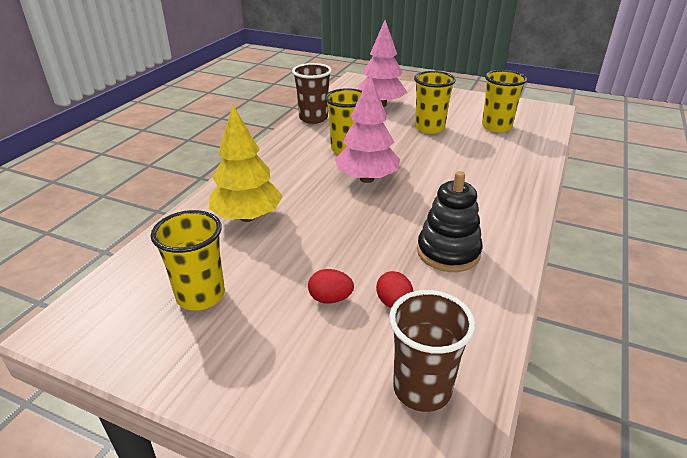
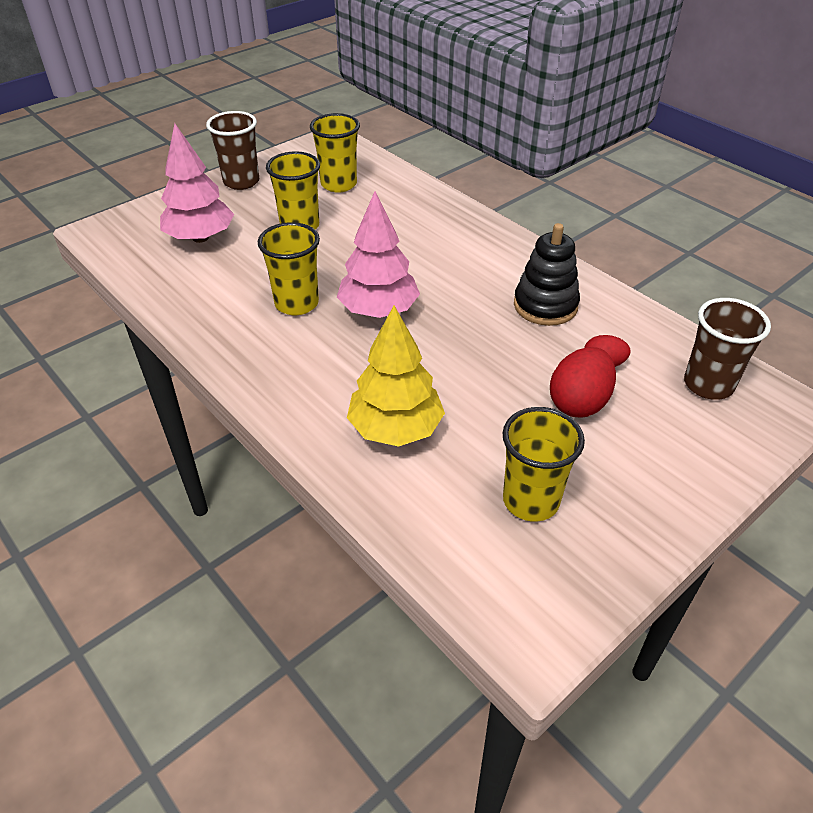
camera: 65 degrees left, 10 degrees up
(313, 118) = (182, 305): brown cup -> brown cup (241, 182)
(330, 299) = (578, 403): red egg -> red egg, size x1.68

